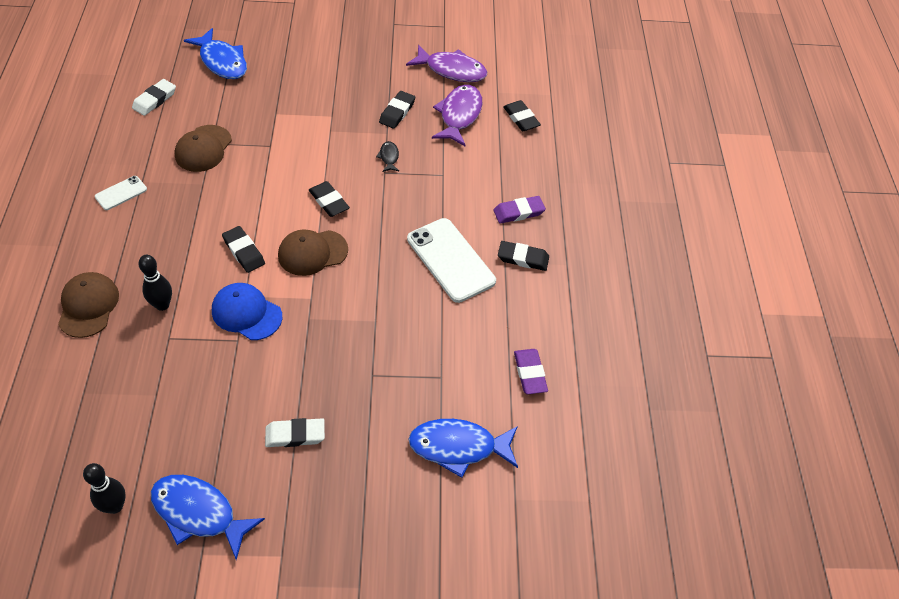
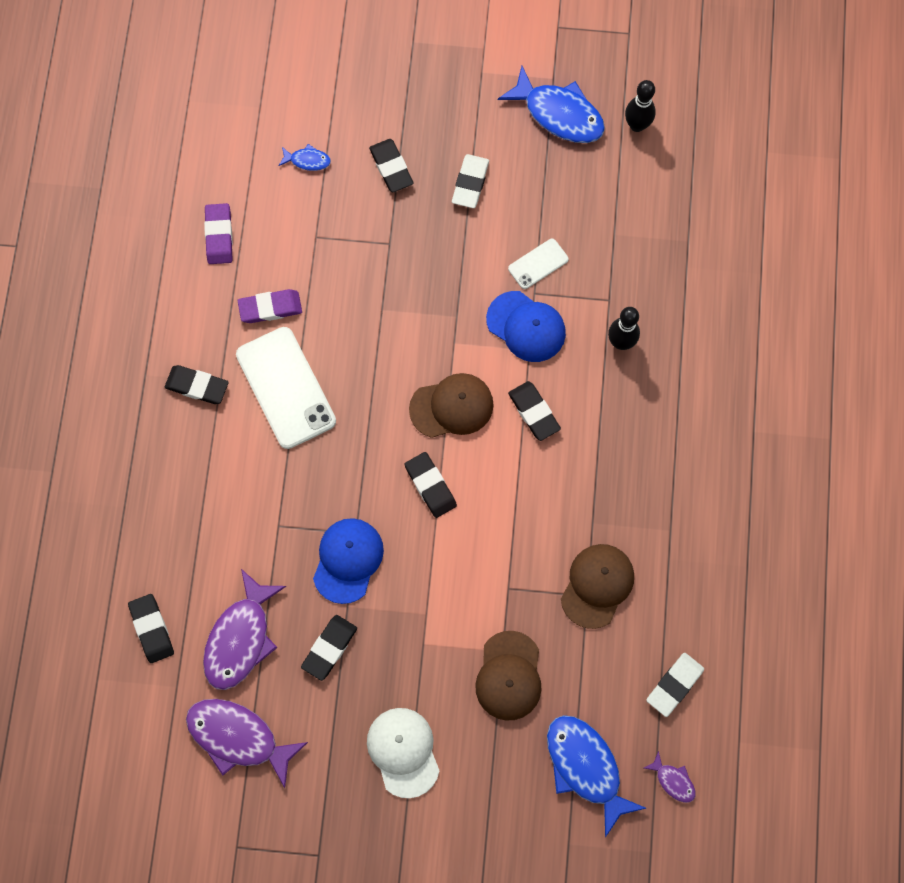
camera: 170 degrees left, 20 degrees up
(88, 306) = (702, 345): brown cap -> brown cap (509, 676)
(121, 193) = (693, 511): white phone -> white phone (538, 264)
(164, 57) = (673, 780): none -> purple fish
(295, 435) = (470, 183): white eraser -> white eraser turned 75 degrees counterclockwise
(343, 66) = (403, 752): none -> white cap
(374, 445) = (391, 167): none -> black eraser
(389, 157) = (348, 560): black fish -> blue cap
(458, 447) = (307, 160): blue fish -> blue fish, size x0.47
(518, 212) = (188, 458): purple eraser -> purple eraser (270, 308)

